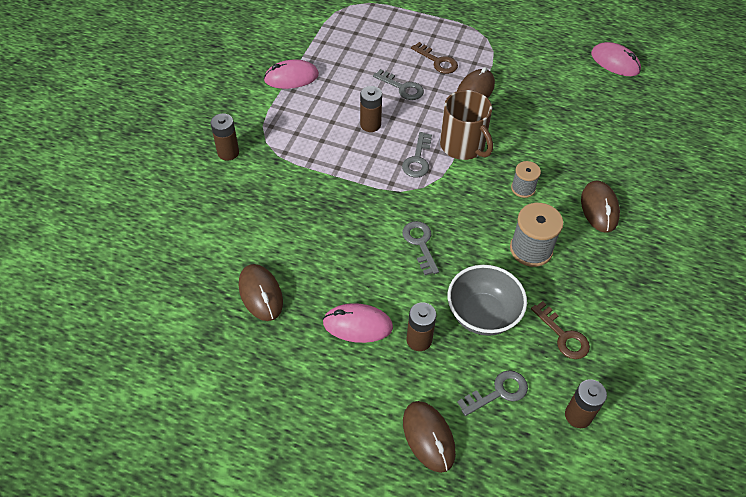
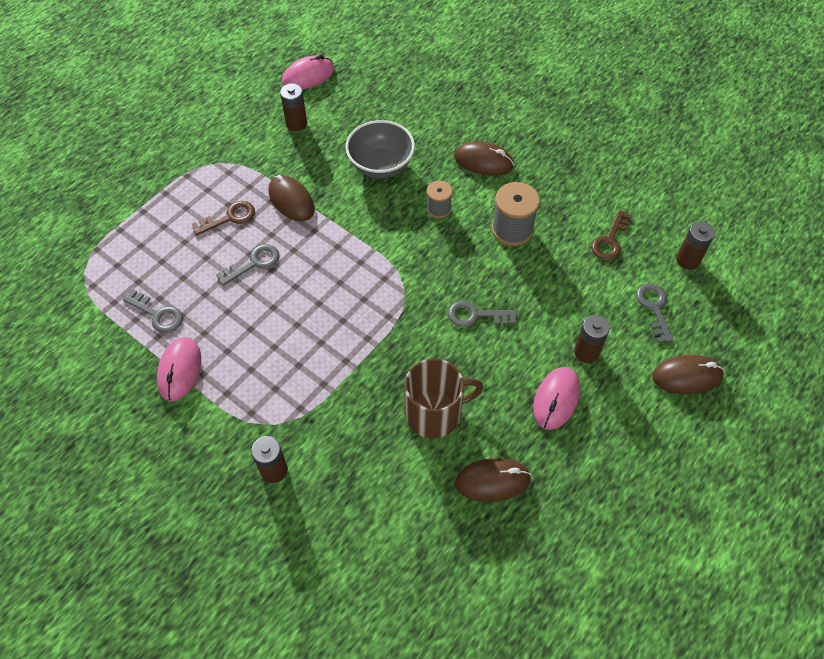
camera: 70 degrees left, 5 degrees up
(370, 125) = (296, 310): brown battery -> brown battery (296, 123)
(417, 159) = (365, 282): grey key -> grey key (158, 314)
(463, 145) = (363, 237): brown mug -> brown mug (434, 413)
(482, 314) = (572, 292): grey bowl -> grey bowl (381, 165)
(563, 335) = (610, 240): brown key -> brown key turned 135 degrees clockwise

